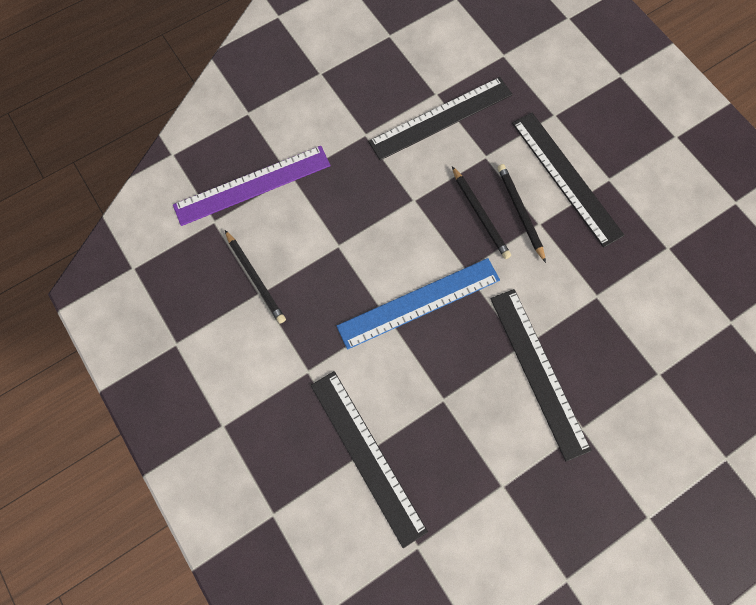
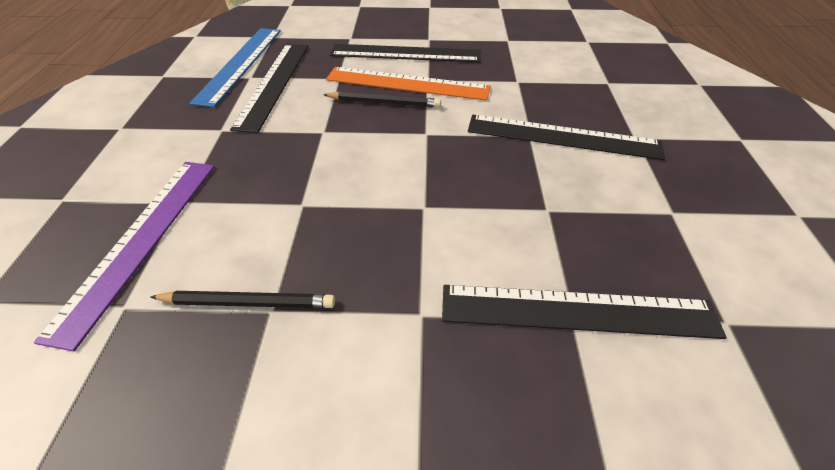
camera: 55 degrees left, 25 degrees down
(419, 303) = (428, 176): blue ruler -> blue ruler (240, 64)
(520, 212) = (407, 83): black pencil -> orange ruler

